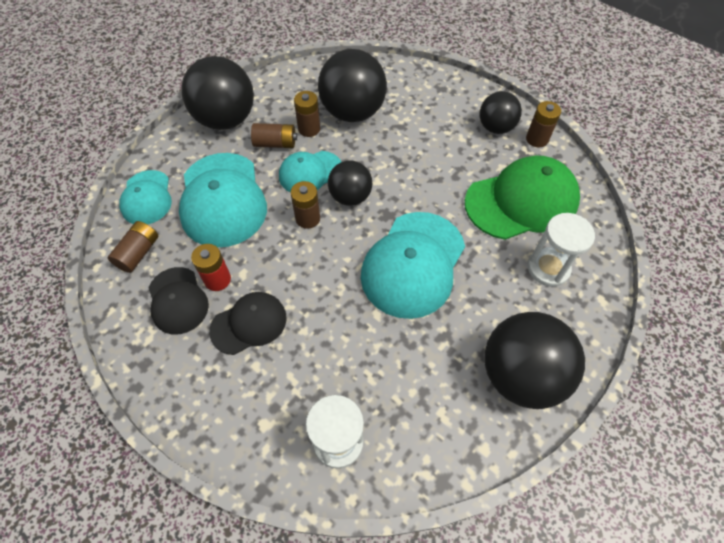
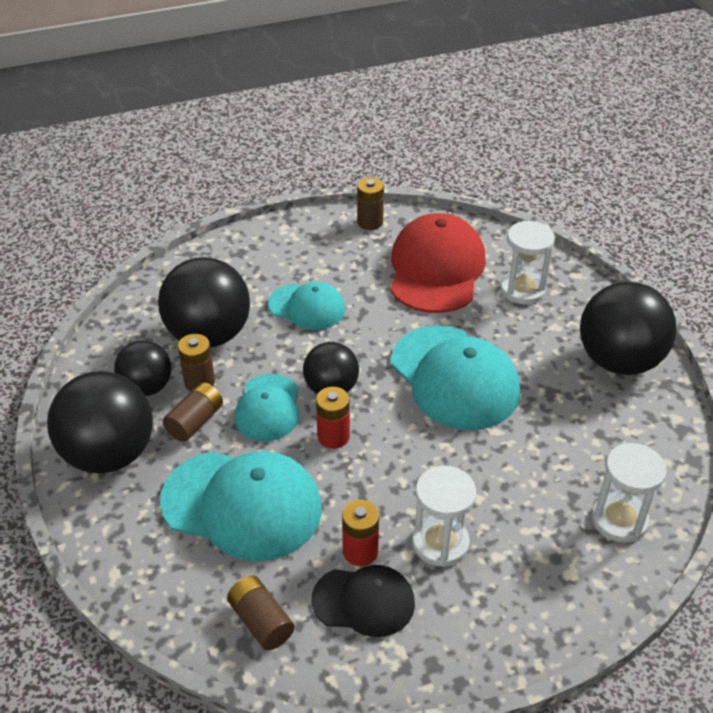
camera: 60 degrees left, 15 degrees down
(147, 198) = (173, 584): turquoise cap -> turquoise cap (307, 307)
(249, 324) = (440, 543): black cap -> white hourglass
(308, 218) = (333, 436): brown battery -> red battery
(495, 128) = (331, 241): black ball -> black ball (147, 387)
(521, 201) = (436, 269): green cap -> red cap

